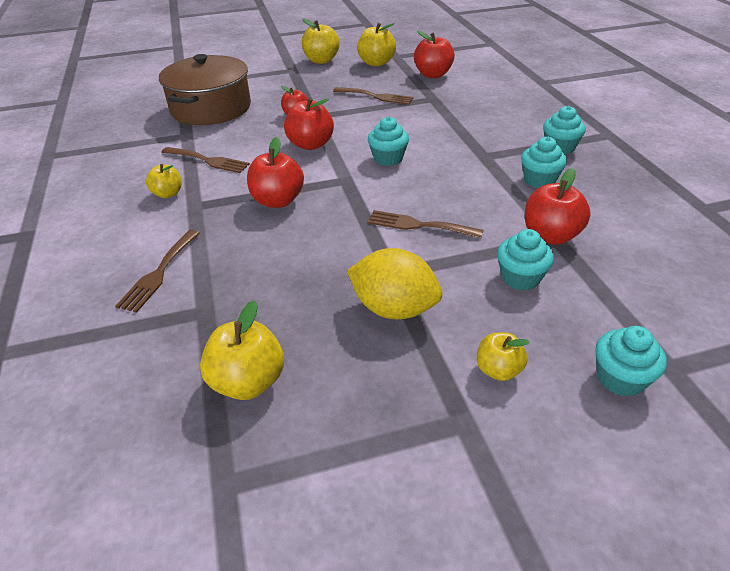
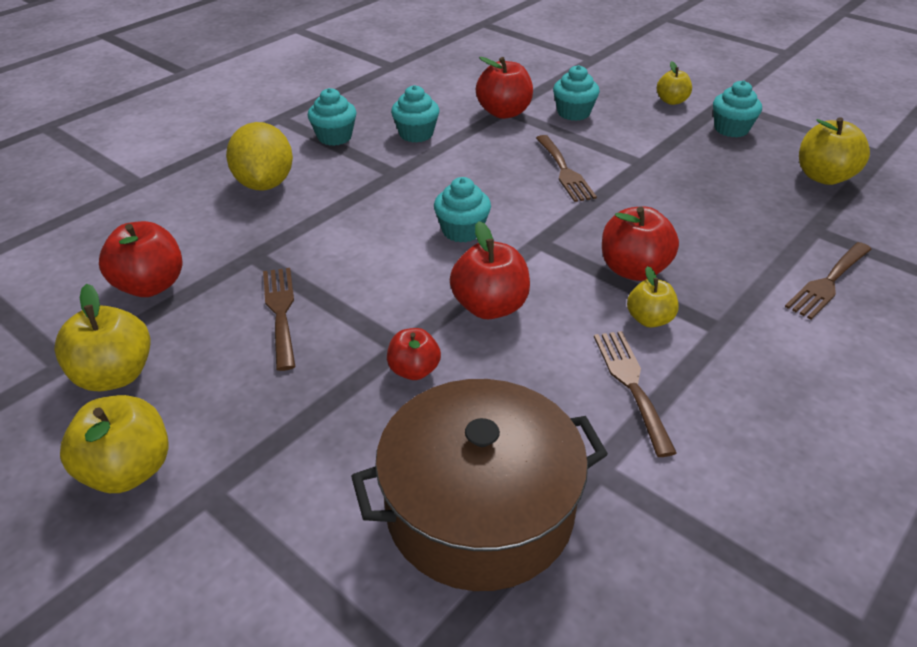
camera: 125 degrees left, 0 degrees up
(159, 273) = (828, 283): brown fork -> brown fork turned 150 degrees clockwise
(168, 194) = (736, 370): yellow apple -> yellow apple (649, 319)
(394, 309) = (677, 149): yellow lemon -> yellow lemon (264, 184)
(620, 378) = (622, 69): turquoise cupcake -> turquoise cupcake (731, 129)

